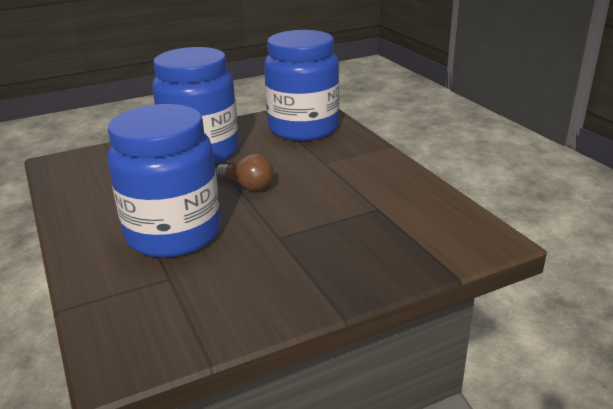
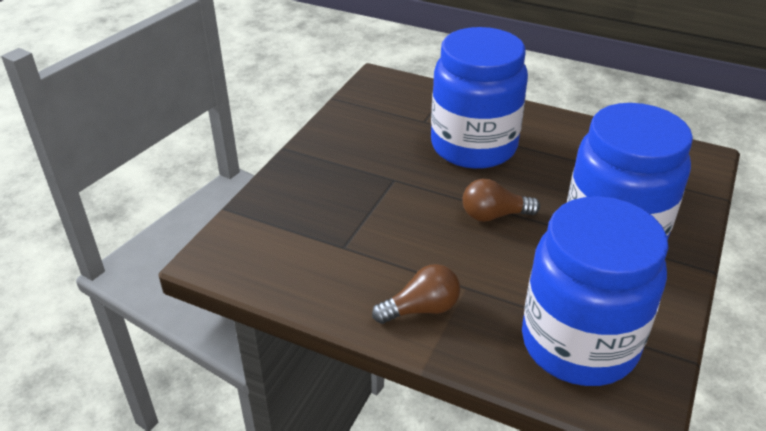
camera: 140 degrees right, 10 degrees up
(365, 164) = (421, 309): none -> brown light bulb

